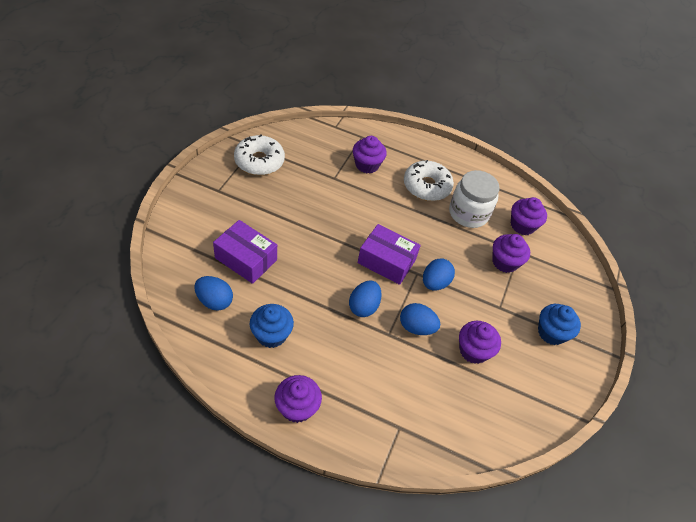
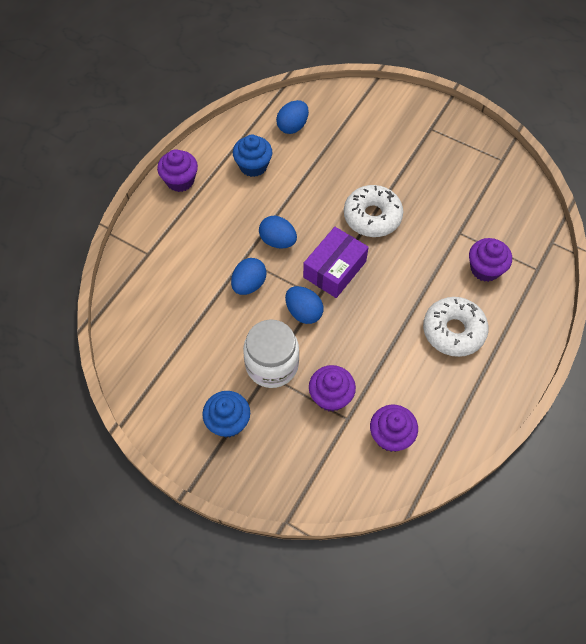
camera: 105 degrees right, 10 degrees up
(246, 259) = (340, 149): purple box -> none
(259, 161) = (478, 163): white donut -> white donut (372, 216)
(468, 213) = (409, 372): white jar -> white jar (272, 365)
(473, 350) = (216, 333): purple cupcake -> none

